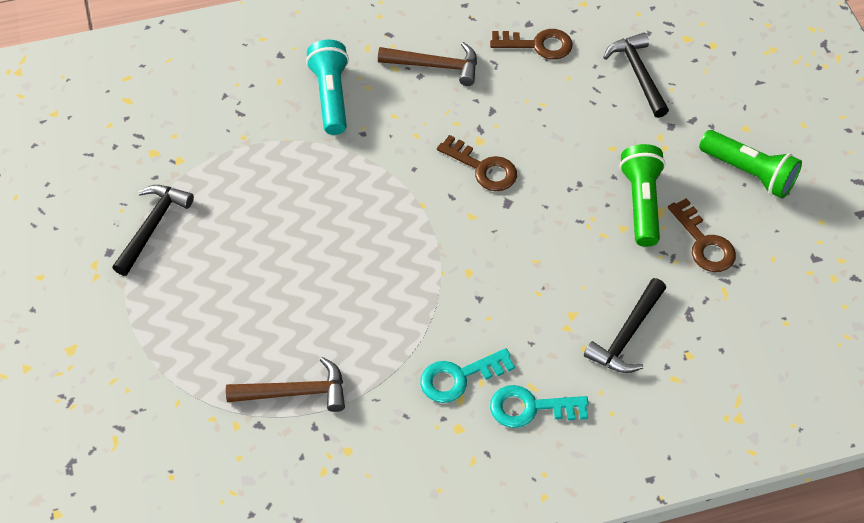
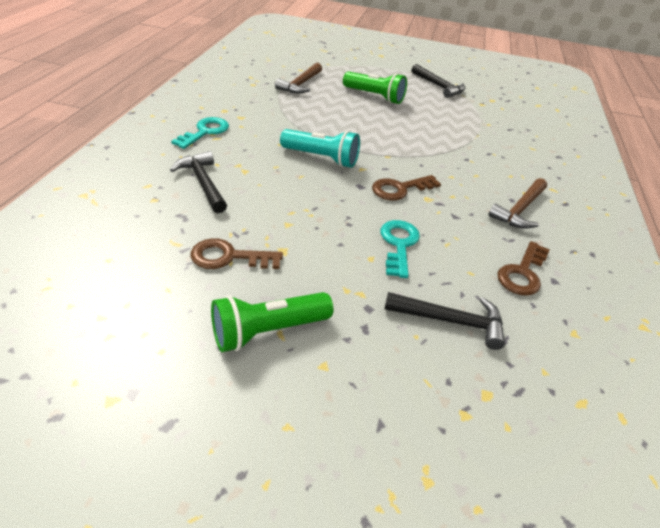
camera: 115 degrees right, 15 degrees down
(331, 96) = (508, 160): turquoise flashlight -> turquoise flashlight (321, 158)
(459, 377) = (253, 121): turquoise key -> turquoise key (398, 244)
(641, 203) = (301, 244): green flashlight -> green flashlight (374, 96)

